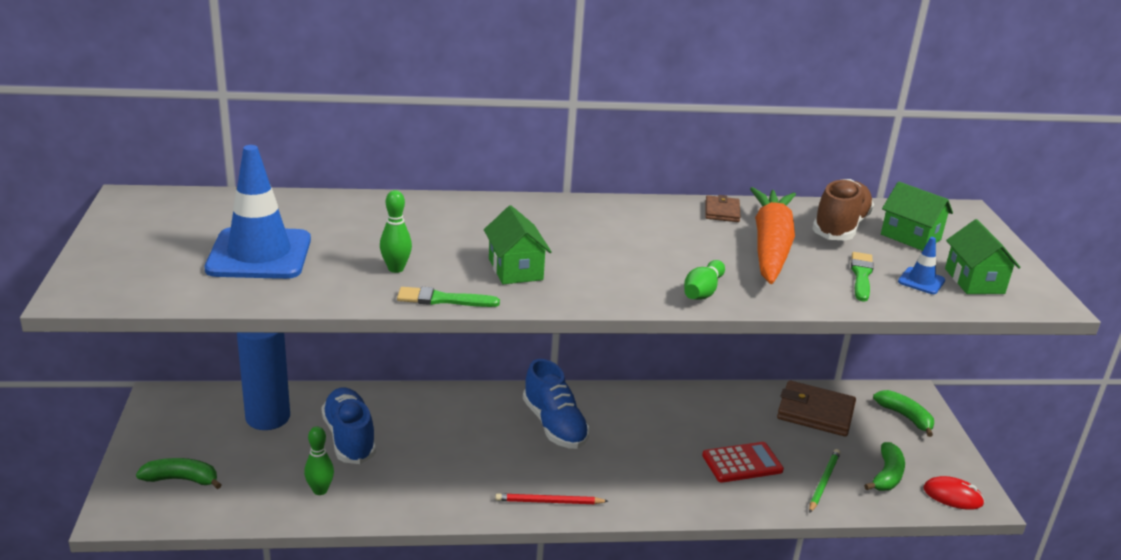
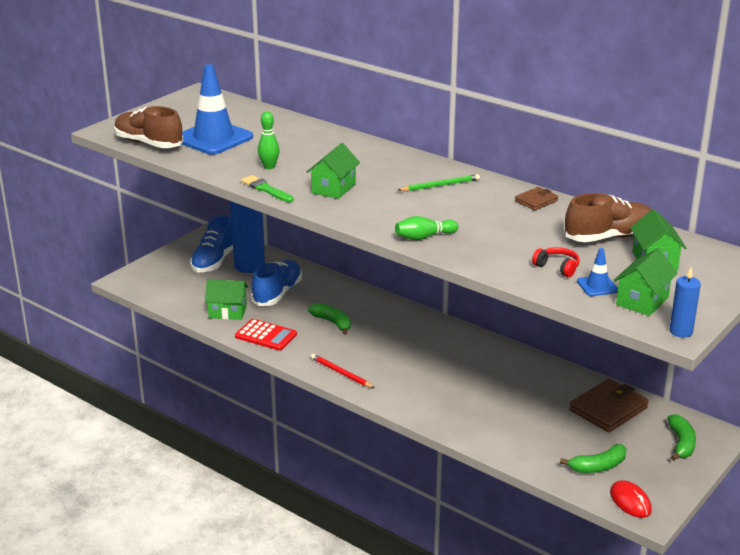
camera: 45 degrees right, 0 degrees up
(178, 292) = (148, 144): none -> brown shoe
(181, 479) = (170, 278): green banana -> green banana (332, 323)
(320, 490) = (227, 312): green bowling pin -> green house
(554, 425) = (406, 337): blue shoe -> blue shoe (214, 261)
(742, 463) = (499, 411): red calculator -> red calculator (266, 335)
(770, 247) = (526, 230): orange carrot -> none
(815, 412) = (608, 409): brown wallet -> brown wallet turned 75 degrees clockwise
(823, 482) = (541, 447): green pencil -> green pencil (440, 185)
(861, 275) = (557, 267): green brush -> red headphones
(1048, 298) = (681, 331): none -> blue candle

